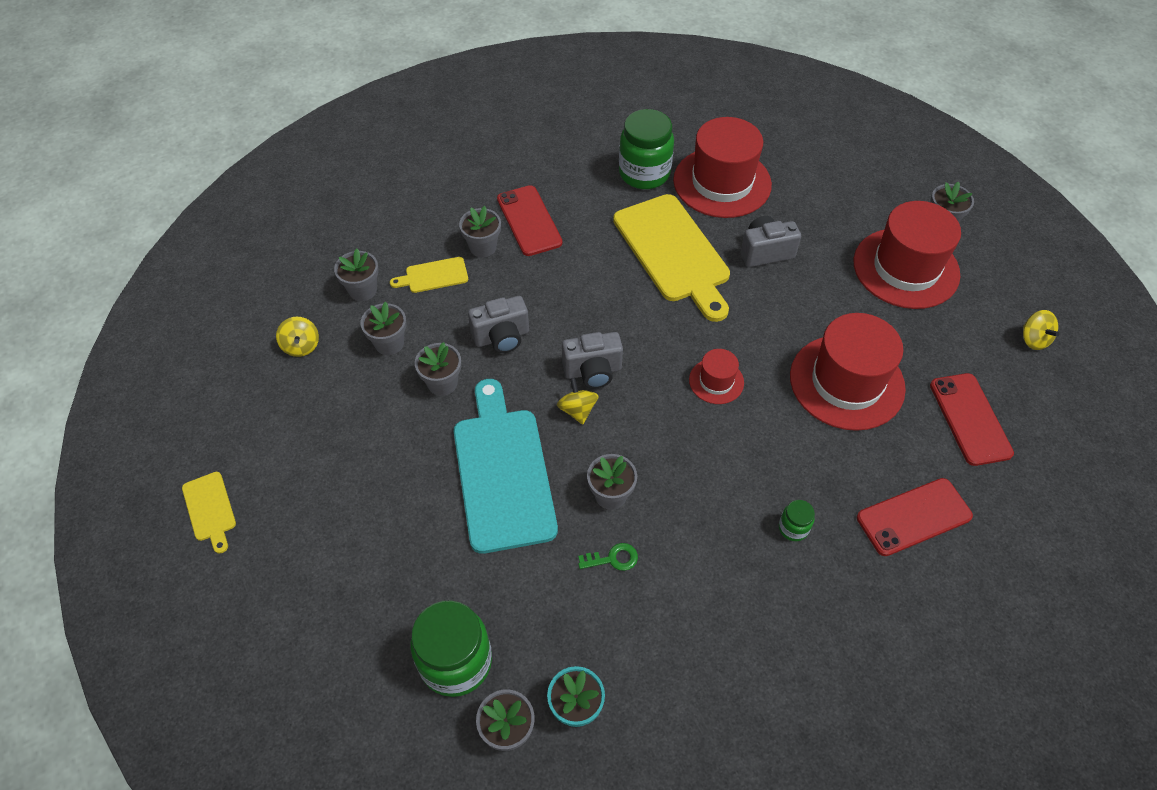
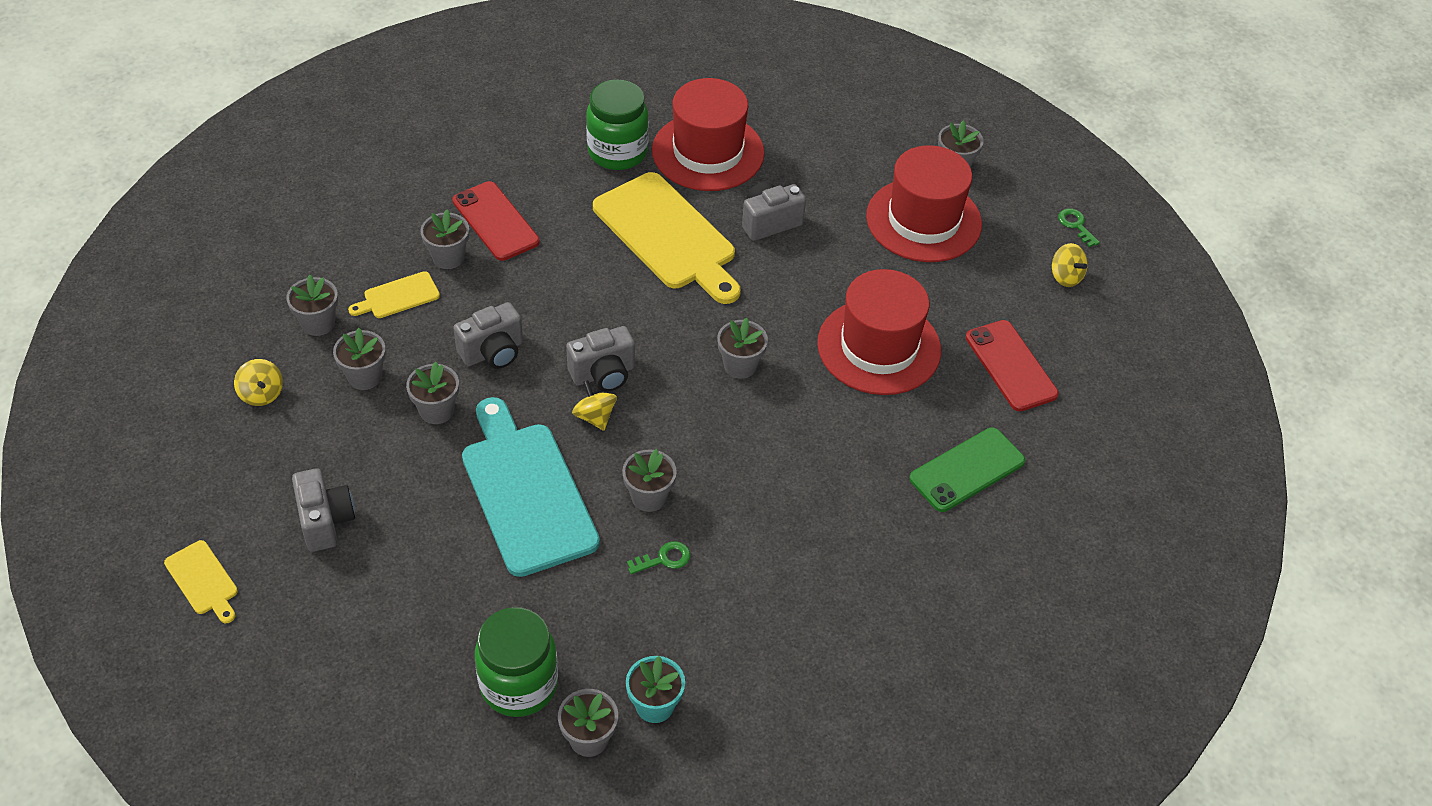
camera: 15 degrees left, 5 degrees down
(325, 471) = (325, 521): none -> grey camera
(716, 381) = (740, 365): red hat -> grey flower pot
(793, 528) = (846, 500): green jar -> none
(913, 517) = (967, 470): red phone -> green phone
(1049, 291) = (1076, 225): none -> green key

